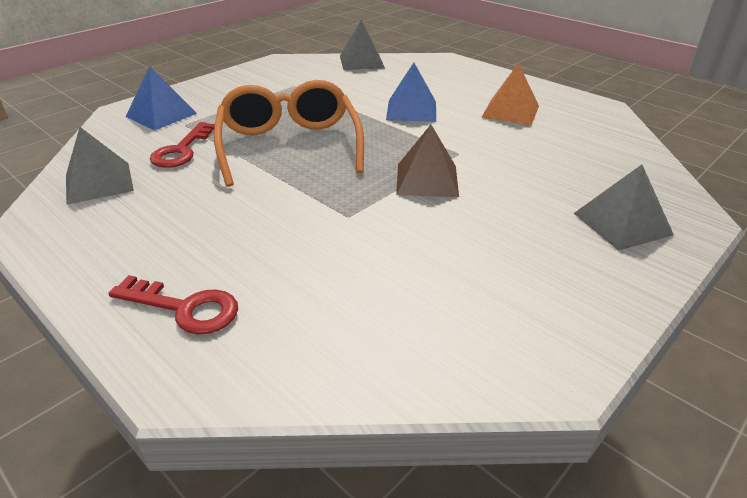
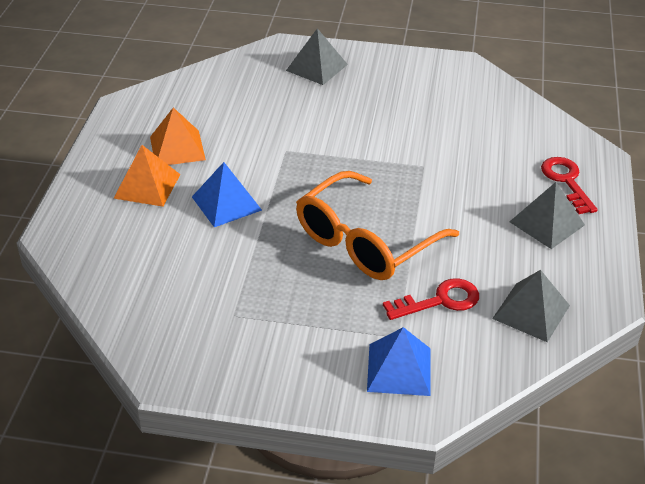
camera: 125 degrees left, 5 degrees up
(361, 62) = (113, 297): grey pyramid -> grey pyramid (547, 223)
(427, 180) = (343, 150): brown pyramid -> none
(468, 91) = (147, 186): none -> orange pyramid

